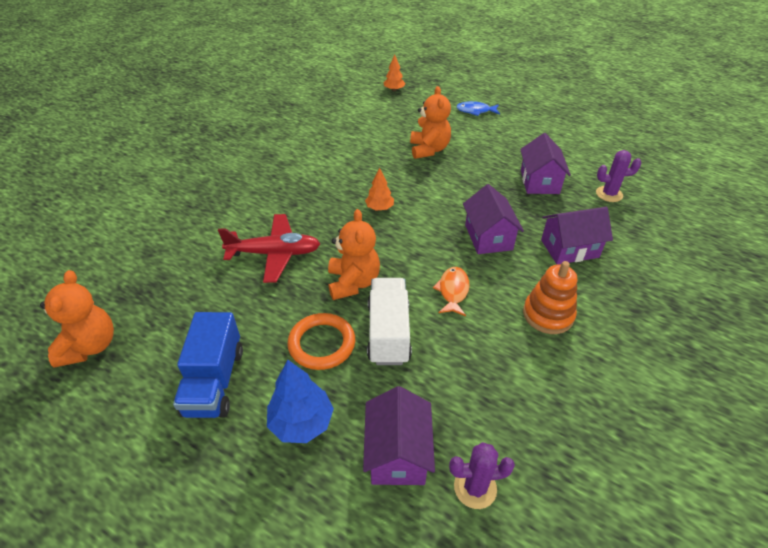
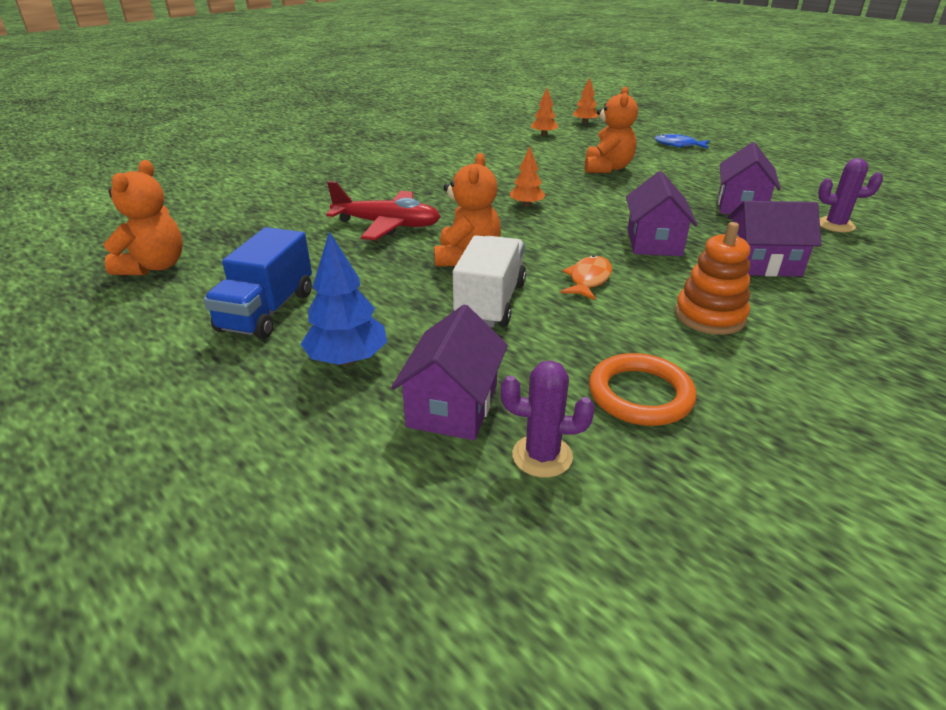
camera: 15 degrees right, 10 degrees down
(322, 344) = (405, 300): orange ring -> orange ring (640, 394)
(365, 111) = (544, 135): none -> orange tree

